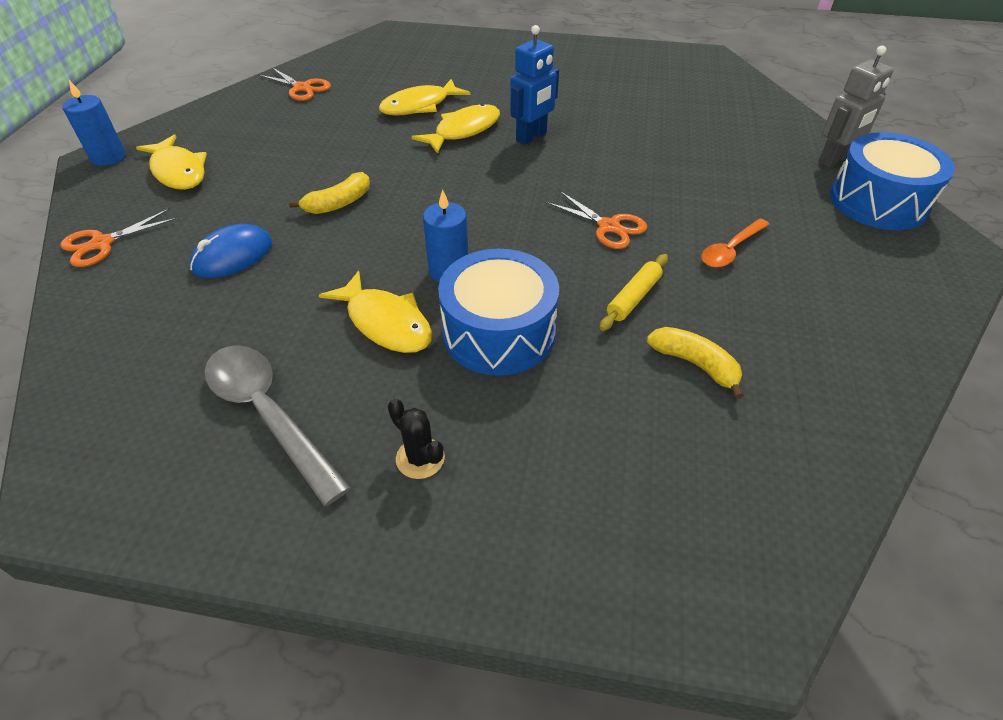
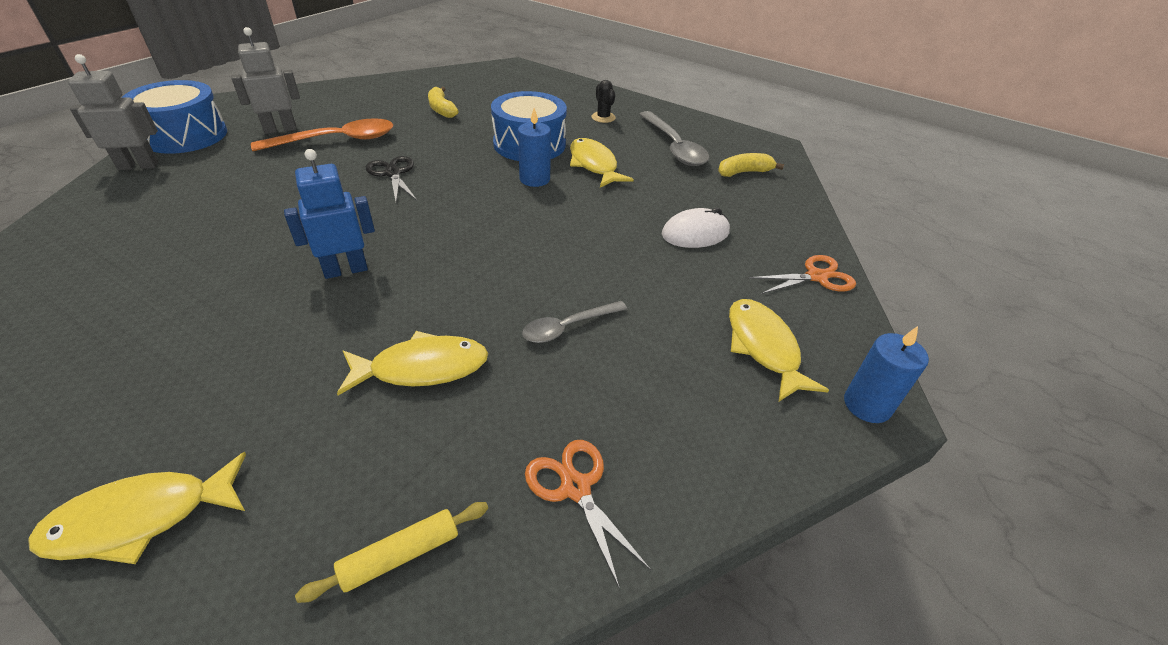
camera: 160 degrees left, 5 degrees down
(233, 256) = (695, 233): blue mouse -> white mouse
(337, 146) = (567, 327): none -> grey spoon
(338, 203) = (593, 253): yellow banana -> yellow banana (744, 172)
(463, 131) = (407, 303): yellow fish -> yellow fish (141, 518)
(608, 226) = (393, 173): orange scissors -> black scissors
(633, 298) = (434, 137): yellow rolling pin -> yellow rolling pin (400, 555)
(730, 250) = (337, 140): orange spoon -> orange spoon, size x1.67
(814, 243) = (280, 129): none -> grey robot

